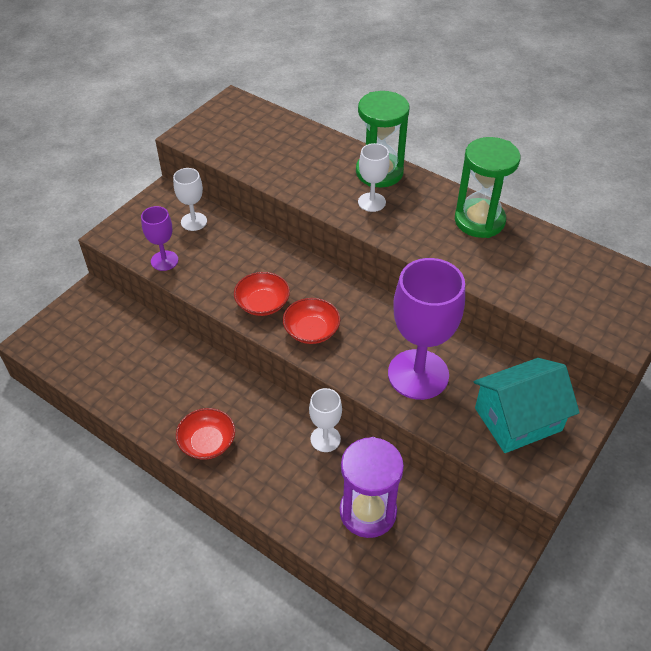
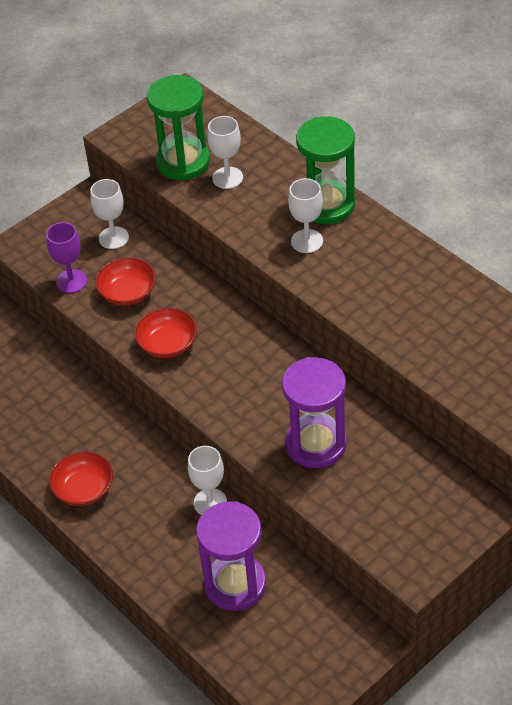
camera: 15 degrees right, 0 degrees up
(289, 159) = (227, 178): none -> white goblet
(311, 330) = (213, 381): red bowl -> red bowl (127, 292)
(418, 374) = (316, 444): purple goblet -> purple hourglass
(479, 221) = (423, 277): green hourglass -> green hourglass (183, 162)
(518, 419) = (409, 507): turquoise house -> none

